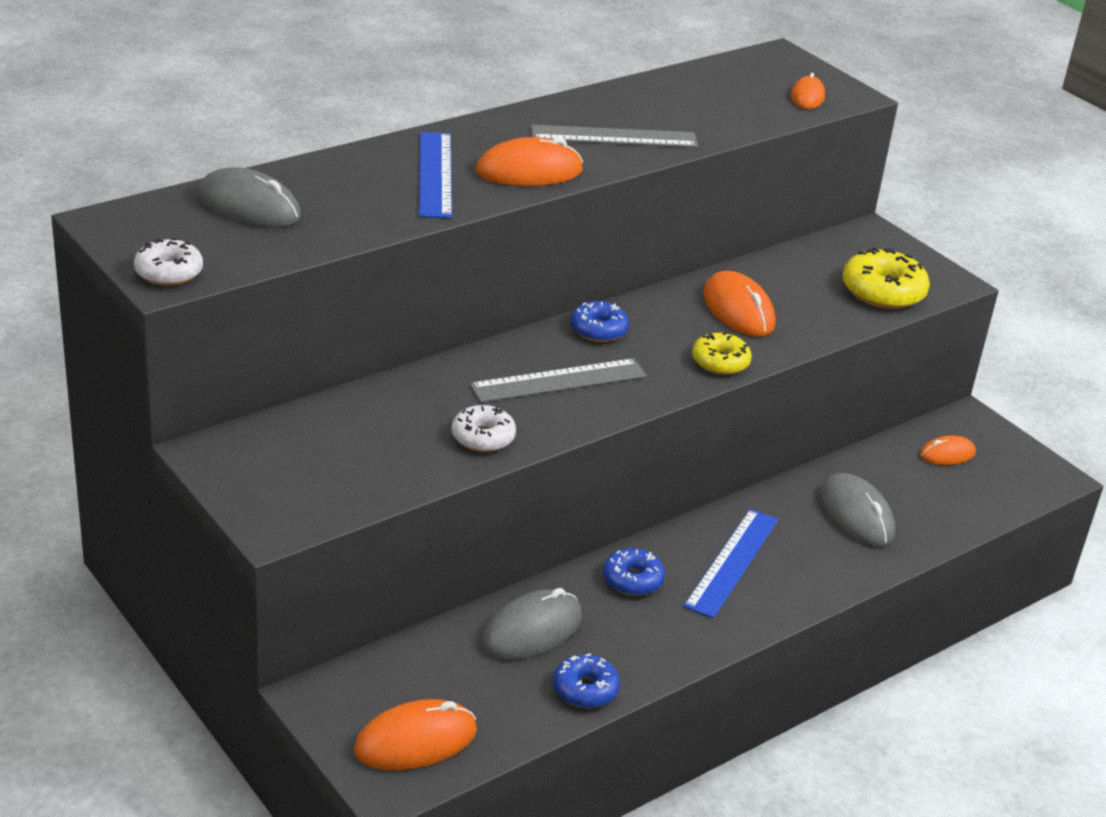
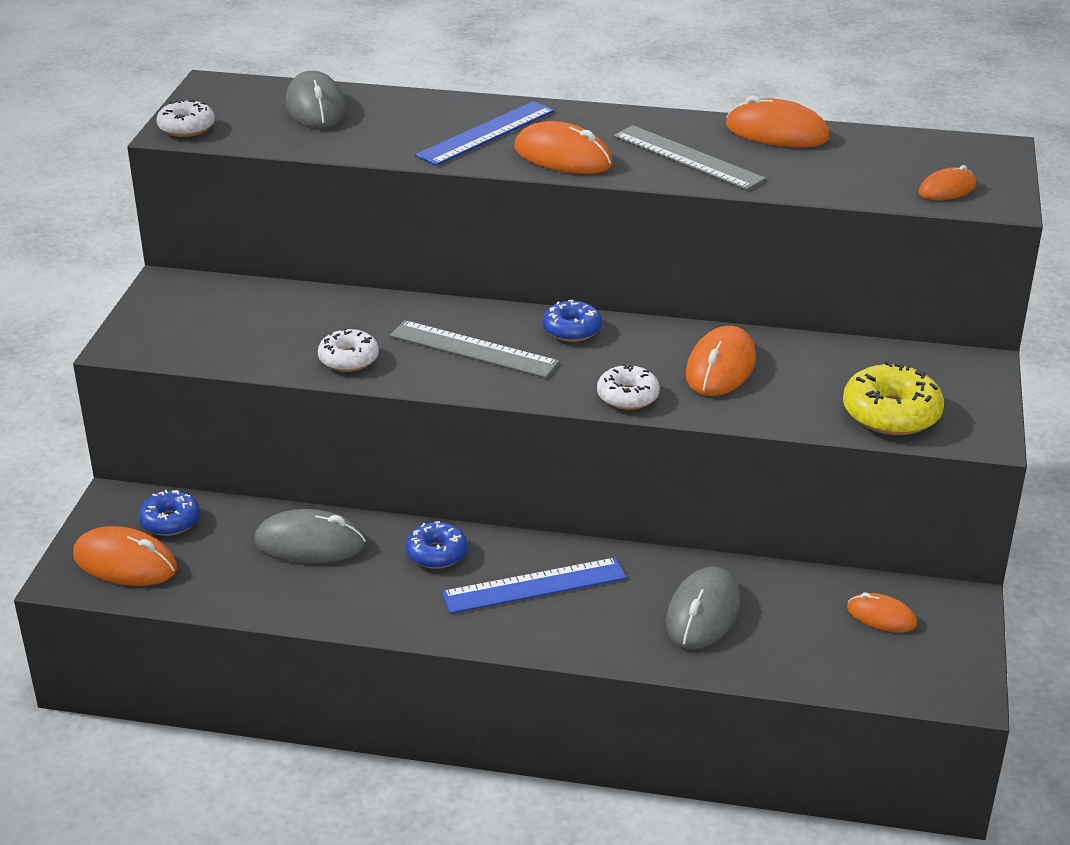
camera: 50 degrees right, 0 degrees up
(585, 689) = (279, 601): blue donut -> blue donut (170, 521)
(633, 93) = (777, 132): none -> orange mouse
(720, 362) = (628, 396): yellow donut -> white donut

